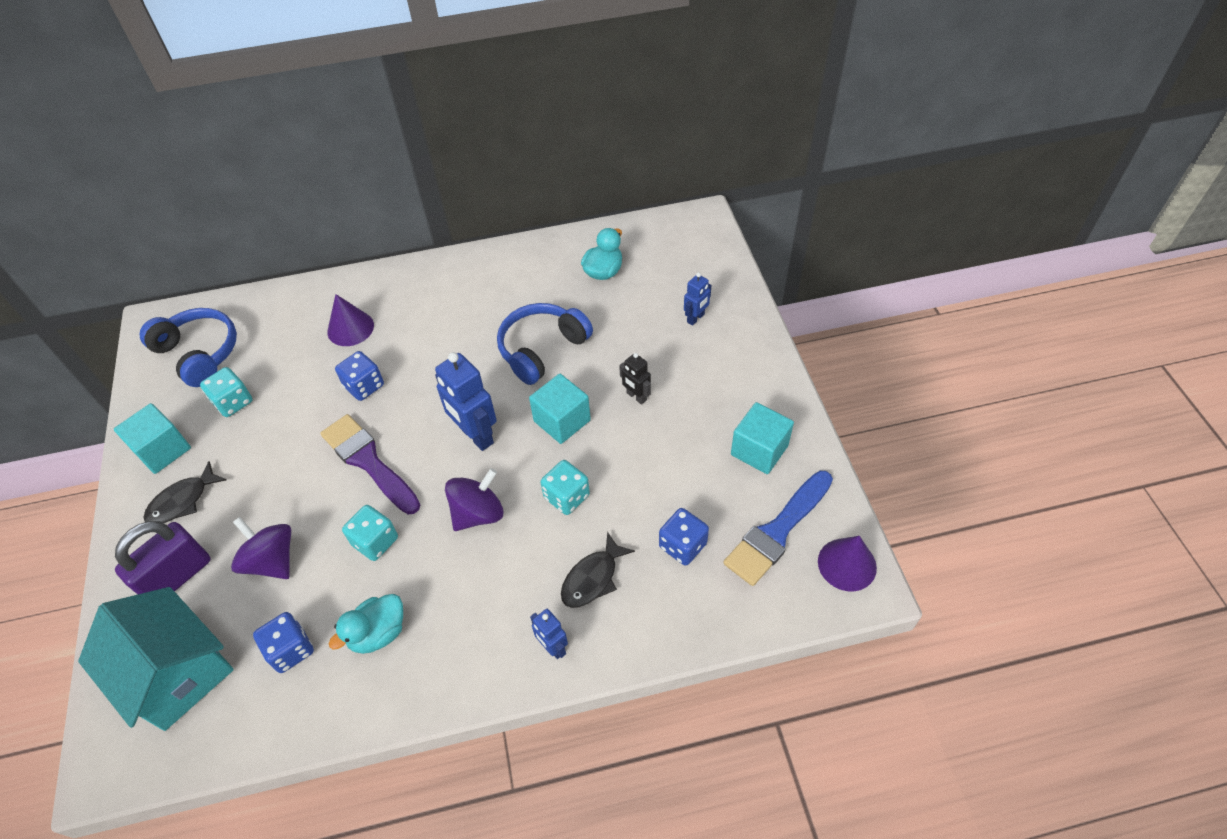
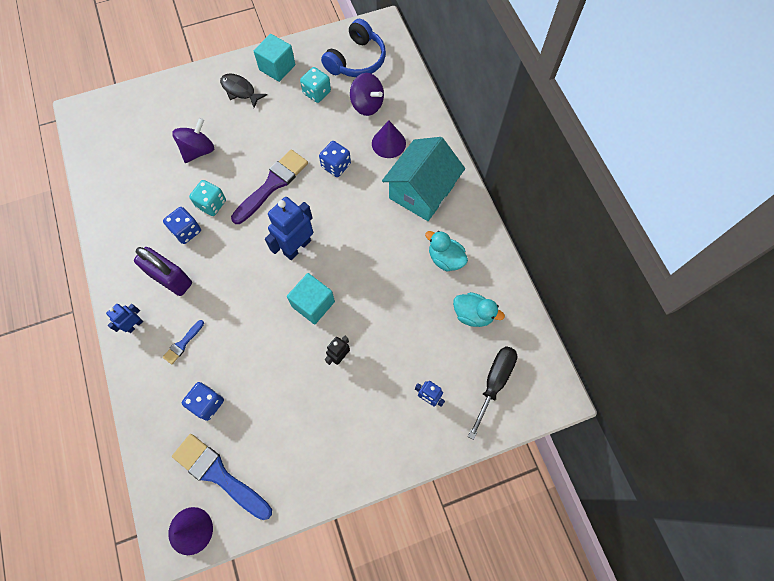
camera: 80 degrees right, 15 degrees up
(177, 576) = (189, 105): purple padlock -> purple padlock (170, 279)
(177, 672) = (129, 126): turquoise house -> turquoise house (421, 192)
(291, 650) = (140, 178): blue dice -> blue dice (186, 231)
(378, 633) = (149, 221): turquoise duck -> turquoise duck (445, 259)
(478, 513) = (233, 261): purple spinning top -> purple spinning top (367, 105)
(542, 349) = (381, 278): blue headphones -> none
(566, 497) = (247, 317): turquoise dice -> none
(593, 578) = (183, 344): black fish -> blue brush
(684, 263) = (494, 383): none -> black screwdriver
(759, 450) = (292, 458): turquoise cube -> none

